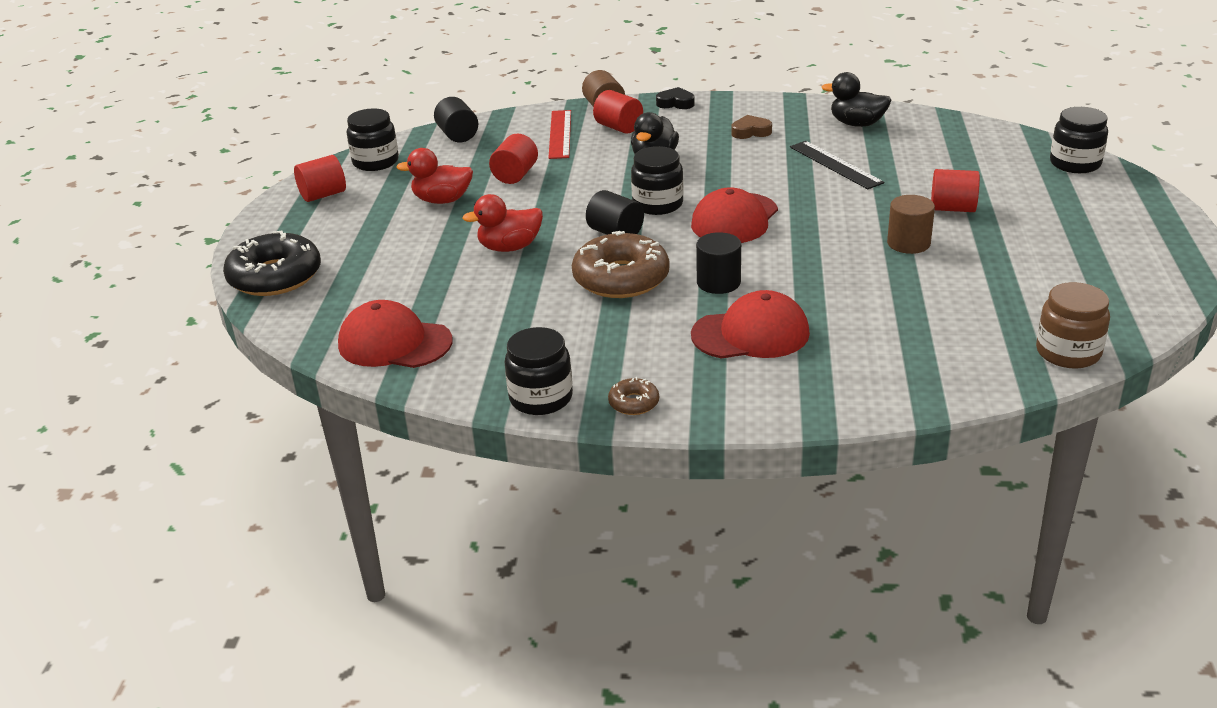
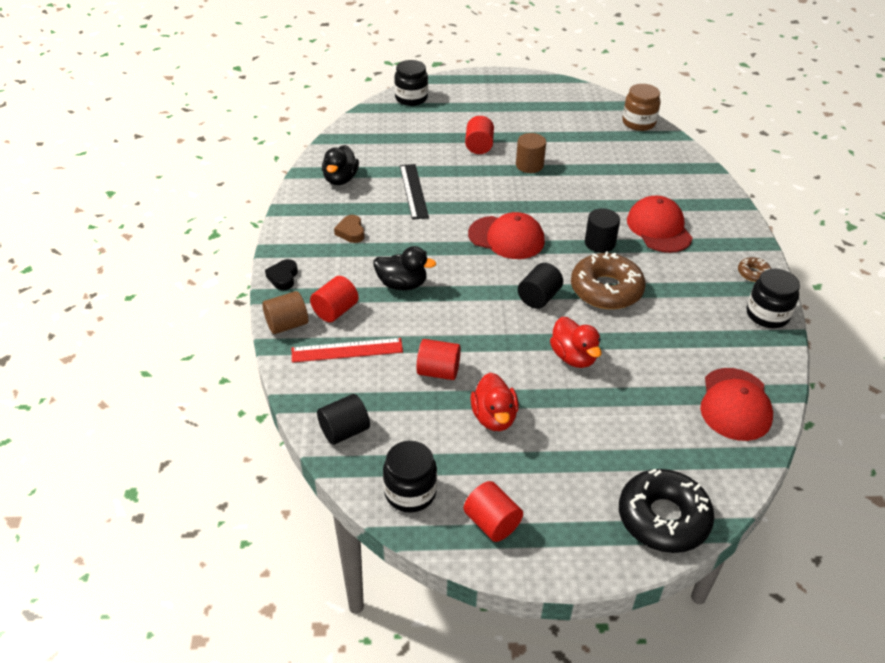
camera: 100 degrees left, 10 degrees up
(657, 204) = (487, 278): black jar -> none
(835, 165) = (413, 191): black ruler -> black ruler turned 60 degrees counterclockwise

